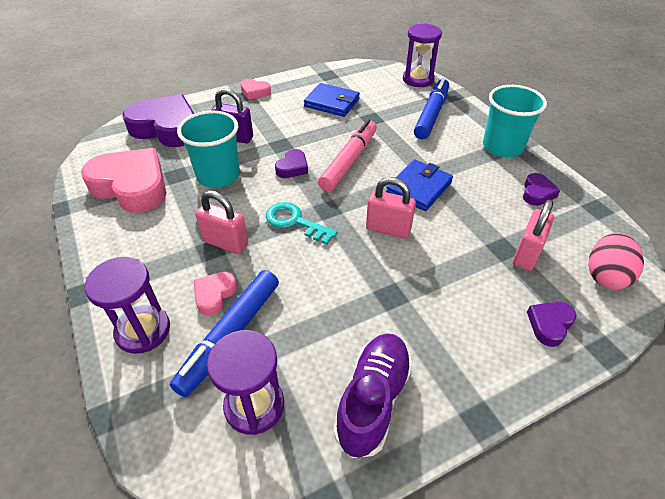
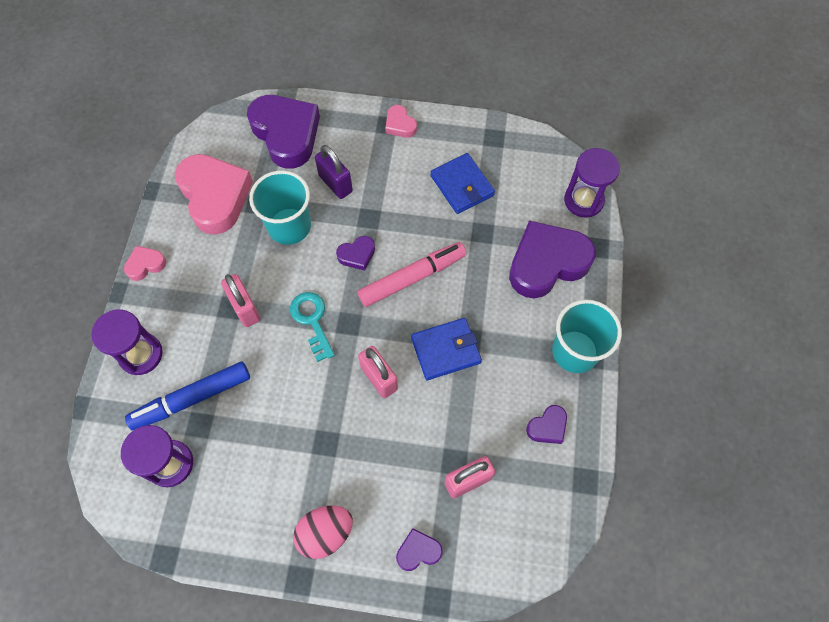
camera: 35 degrees right, 20 degrees up
(214, 295) = (204, 354): pink heart -> pink heart (145, 265)
(373, 400) = (244, 514): purple shoe -> none
(431, 115) = (547, 263): blue marker -> purple heart
(605, 275) = (511, 545): pink egg -> pink egg (325, 533)

